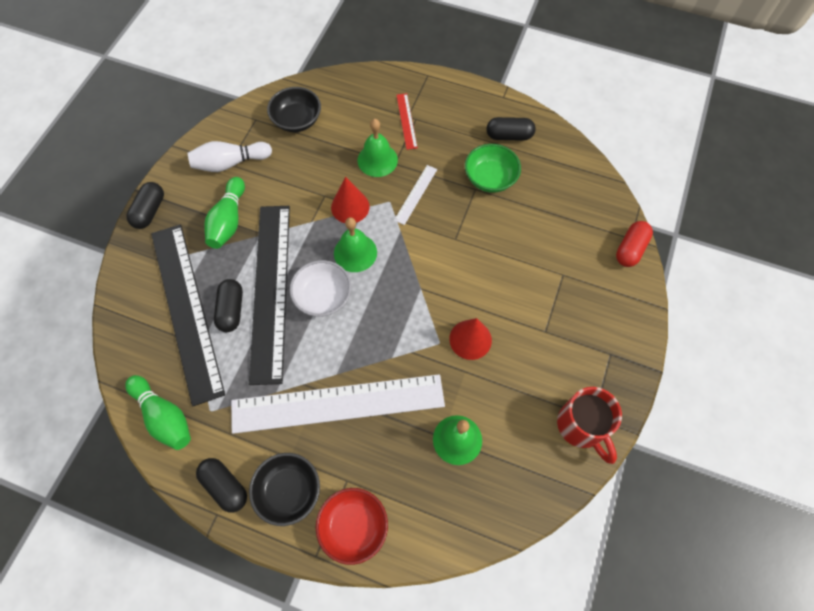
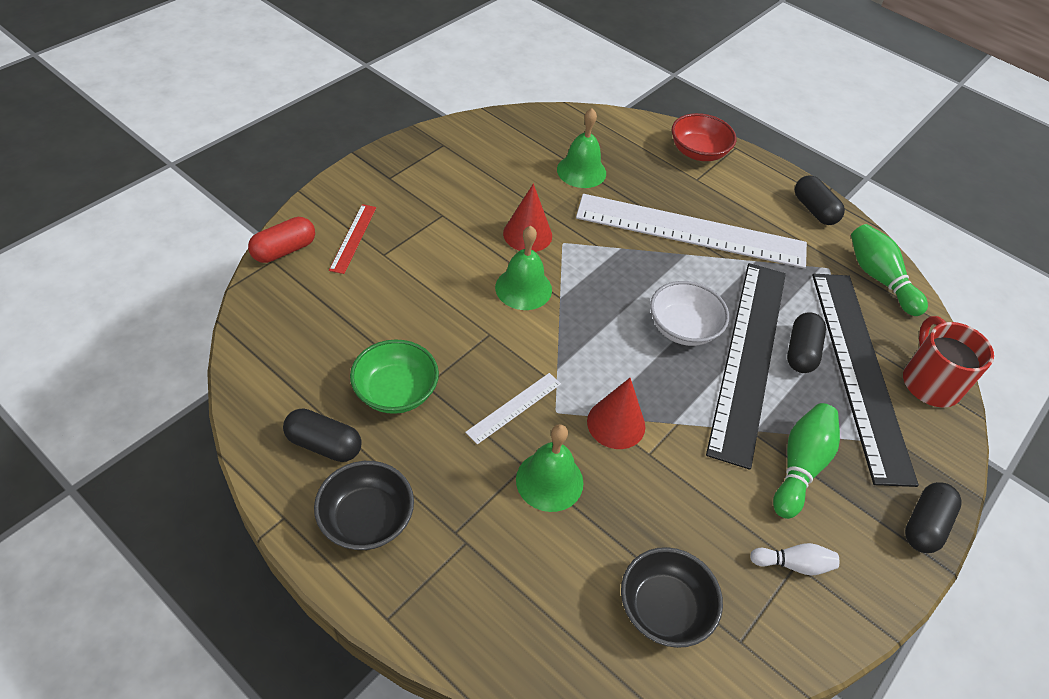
camera: 165 degrees left, 15 degrees down
(230, 163) = (793, 564): white bowling pin -> white bowling pin, size x0.60
(289, 491) = (753, 189): black bowl -> black bowl (366, 519)
(355, 252) = (627, 362): green bell -> green bell (523, 288)
(406, 121) = (472, 533): red ruler -> red ruler (353, 238)
(581, 426) = (459, 143): red mug -> red mug (929, 382)

